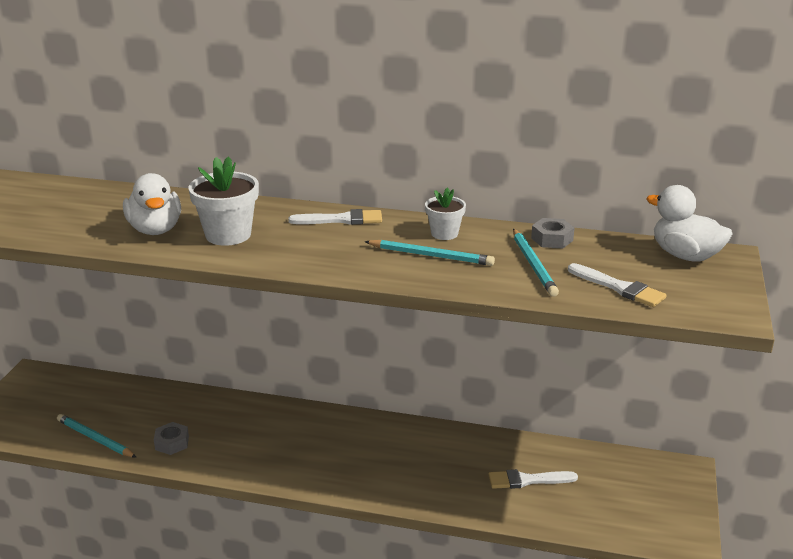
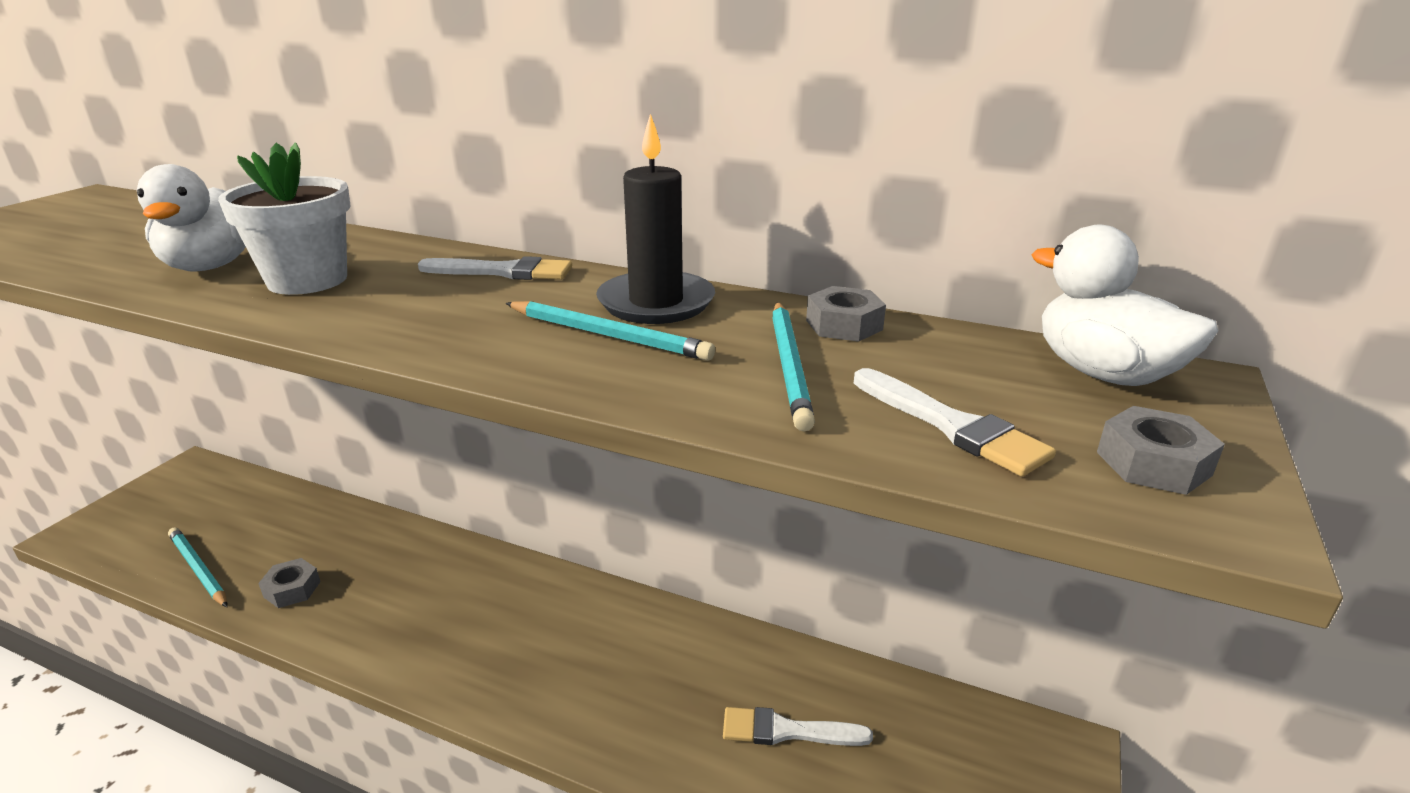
camera: 10 degrees right, 0 degrees up
(444, 234) = (656, 303): white flower pot -> black candle
(707, 296) = (1153, 463): none -> grey nut

